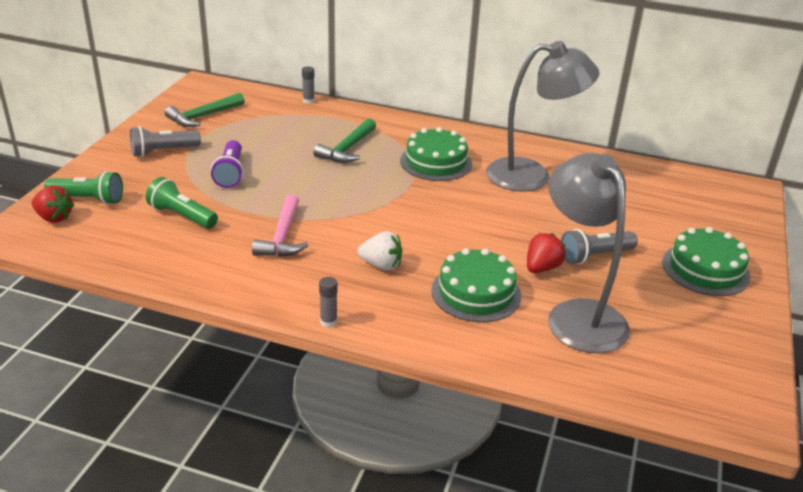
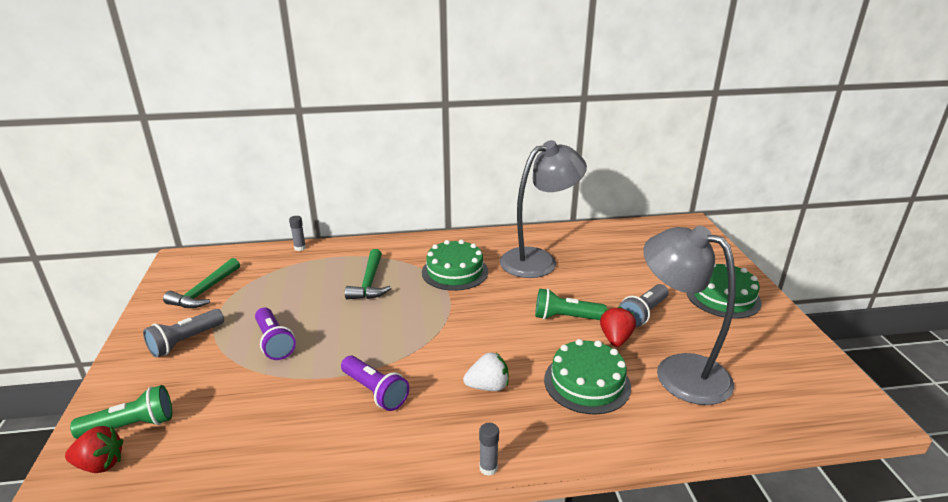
camera: 25 degrees left, 5 degrees down
(182, 216) = (255, 407): green flashlight -> green flashlight (565, 317)
(282, 236) = (375, 392): pink hammer -> purple flashlight

